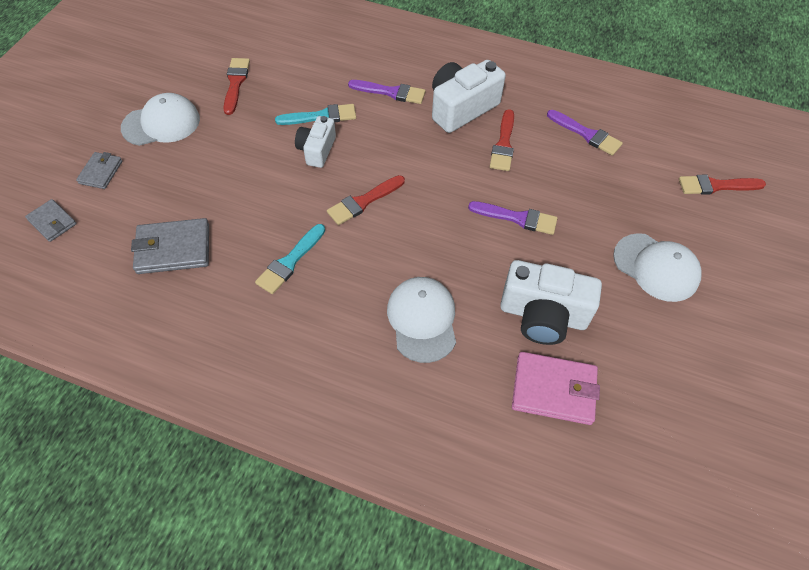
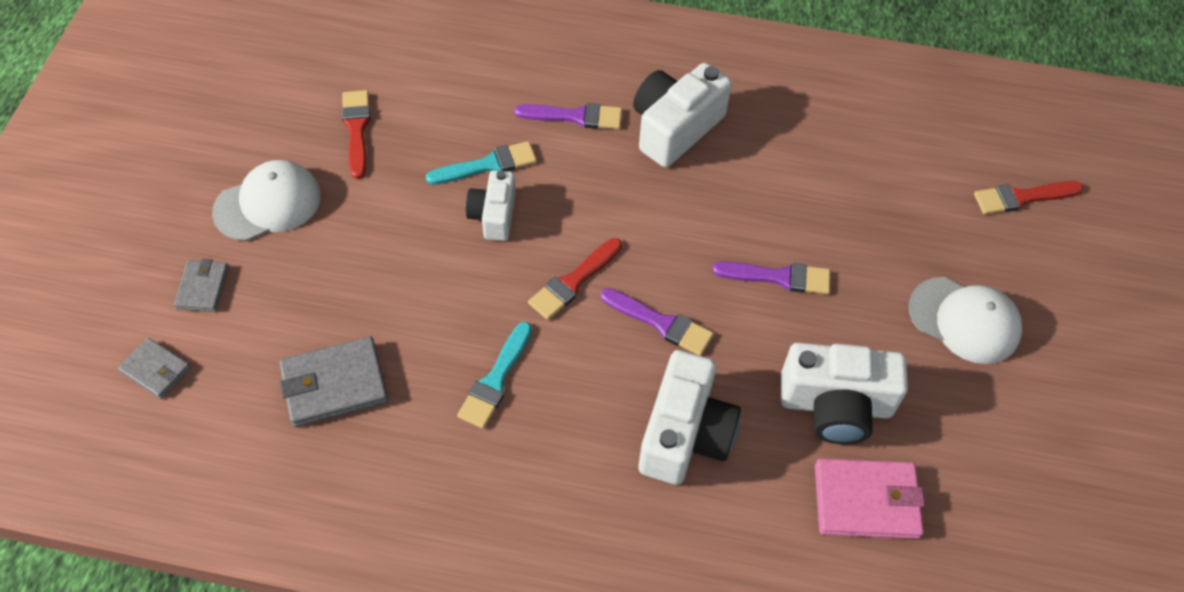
camera: 10 degrees left, 0 degrees up
(422, 320) = (685, 434): white cap -> white camera
(503, 144) = (741, 174): red brush -> none
(586, 134) = (846, 145): purple brush -> purple brush (661, 323)

